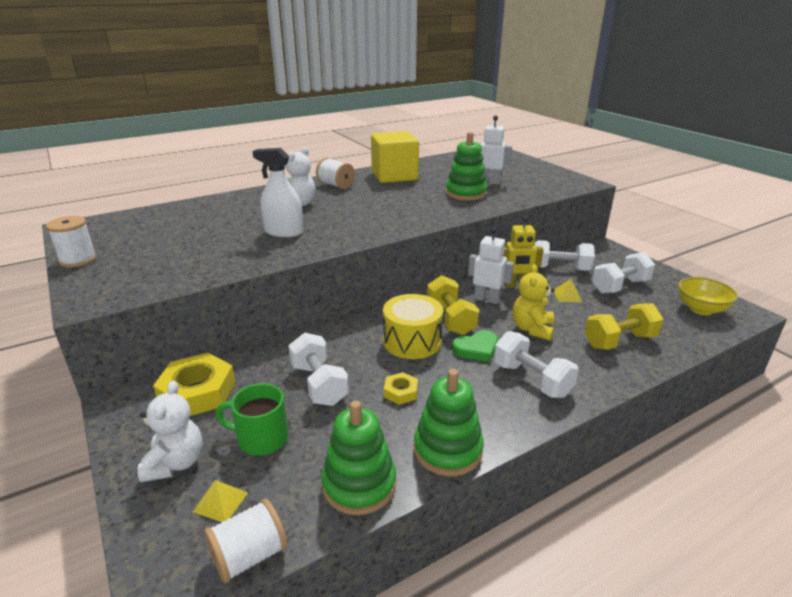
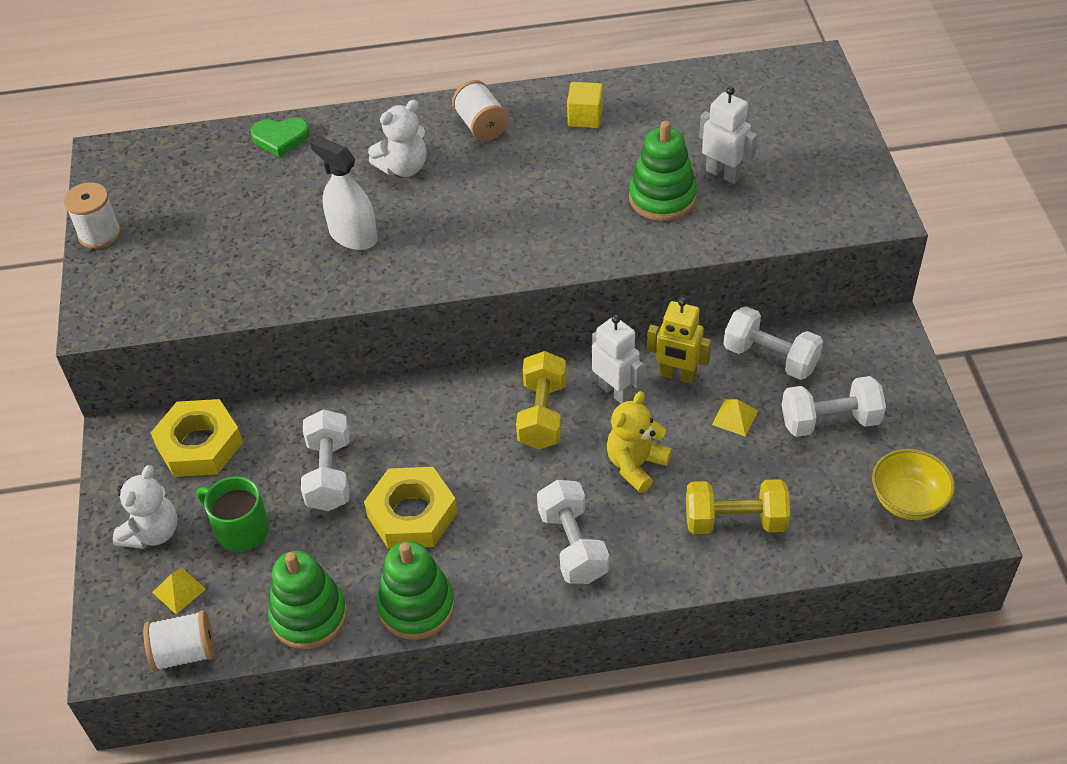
camera: 25 degrees right, 20 degrees up
(394, 176) = (585, 117): yellow cube -> yellow cube, size x0.49
(400, 392) = (412, 514): yellow nut -> yellow nut, size x2.01
(412, 341) = (470, 440): yellow drum -> none
(476, 349) = (541, 476): green heart -> green heart (280, 138)

